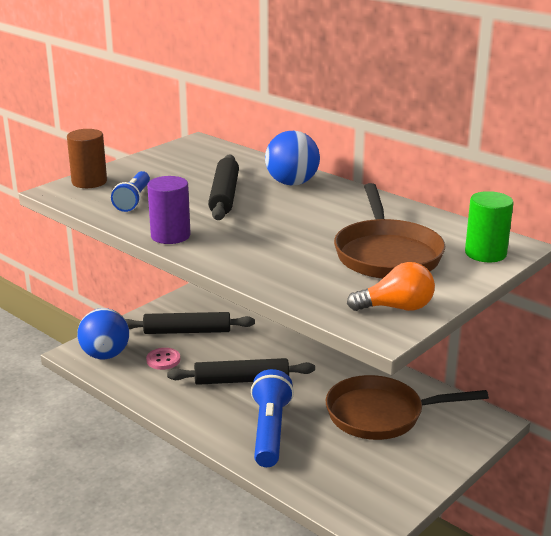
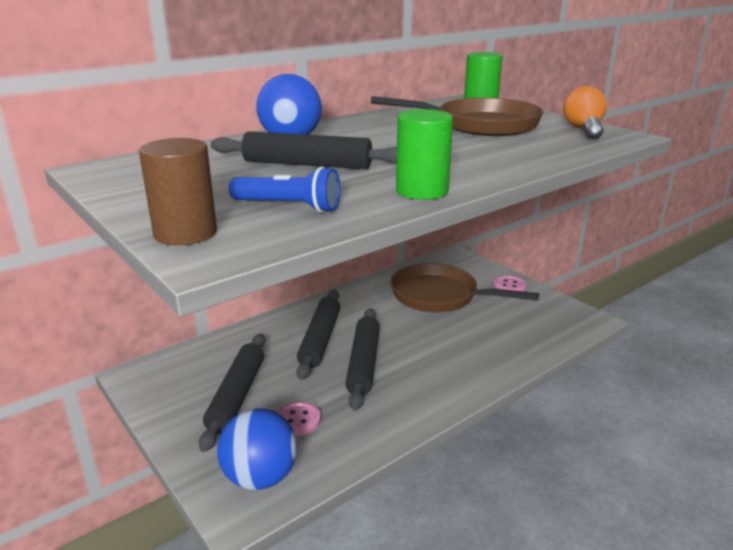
camera: 80 degrees left, 0 degrees up
(170, 236) = (422, 191): purple cylinder -> green cylinder
(270, 431) = (459, 354): blue flashlight -> none
(272, 355) = (320, 339): none -> black rolling pin
(381, 415) = (440, 296): brown pan -> brown pan turned 105 degrees clockwise
(429, 464) = (509, 286): none -> pink button

